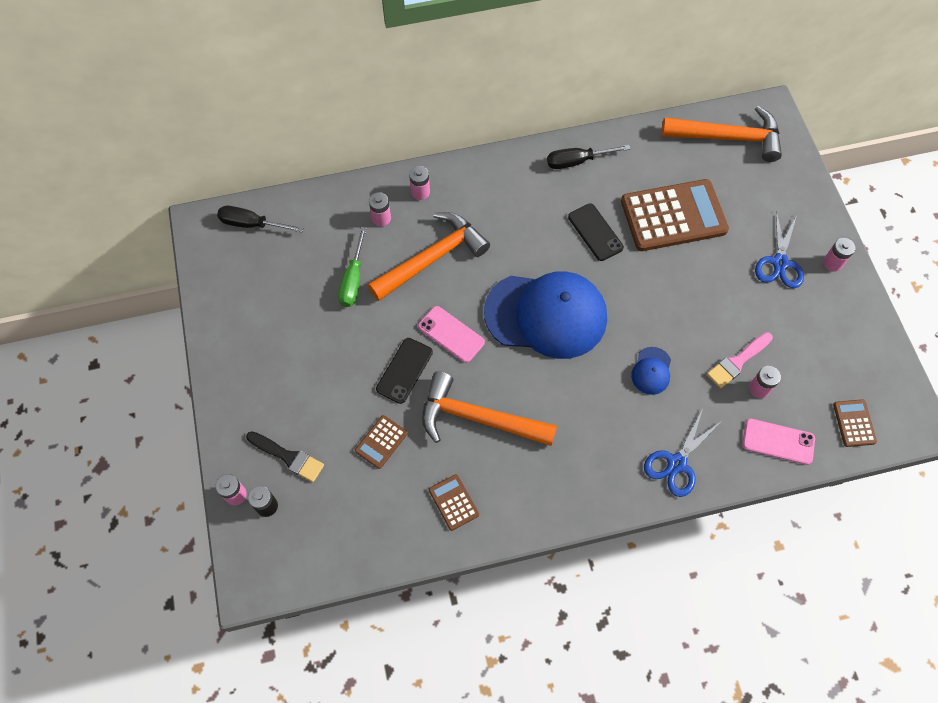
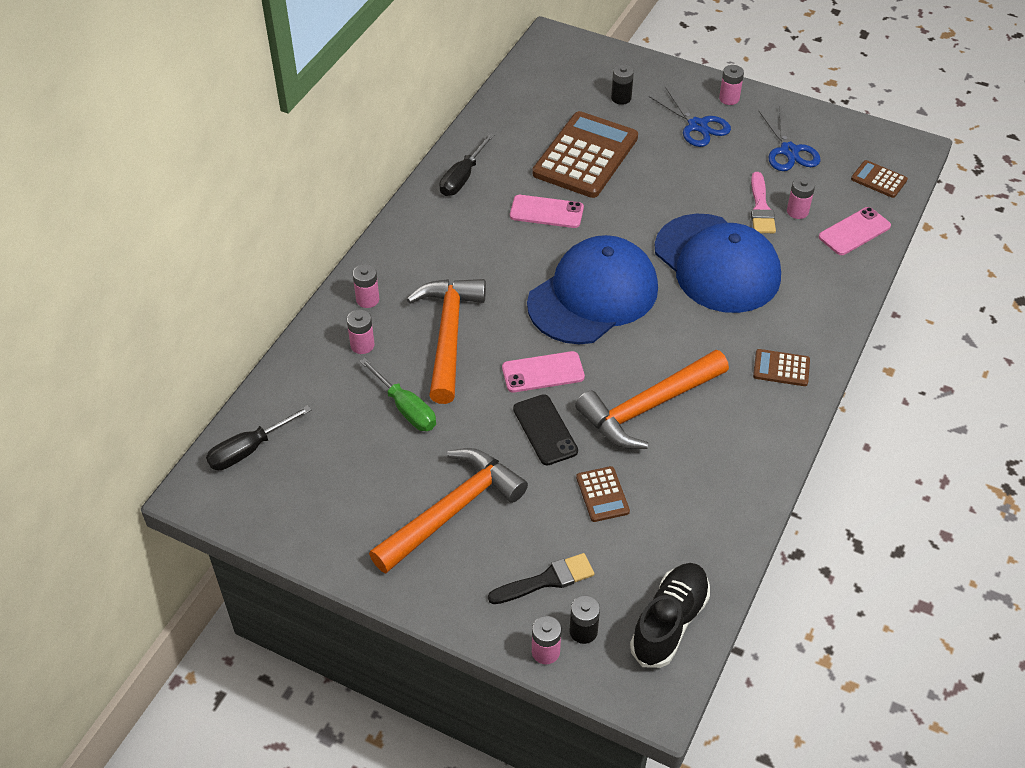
camera: 50 degrees left, 15 degrees down
(313, 553) = (669, 622): none -> black shoe
(453, 502) = (715, 478): brown calculator -> brown calculator (781, 368)
(595, 232) = (546, 212): black phone -> pink phone
(651, 371) = (717, 264): blue cap -> blue cap, size x2.46
(676, 463) = (817, 304): blue scissors -> blue scissors (789, 151)
(728, 137) = (549, 77): orange hammer -> orange hammer (452, 510)
(755, 195) = (621, 98): none -> black battery

